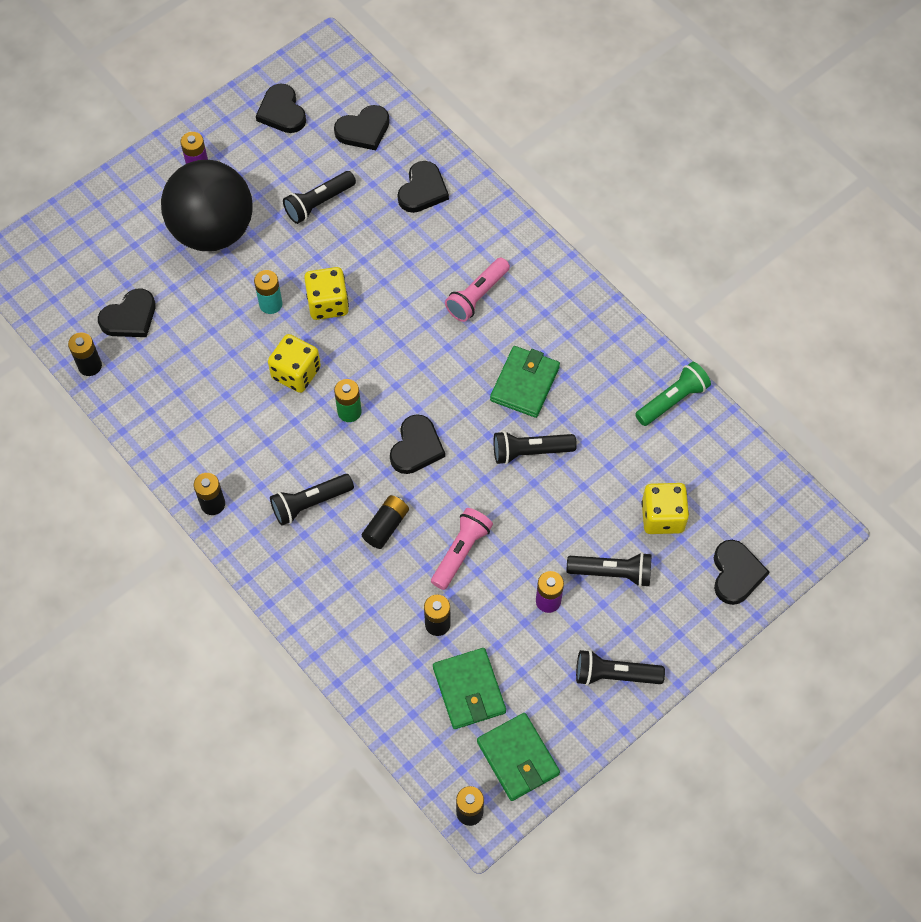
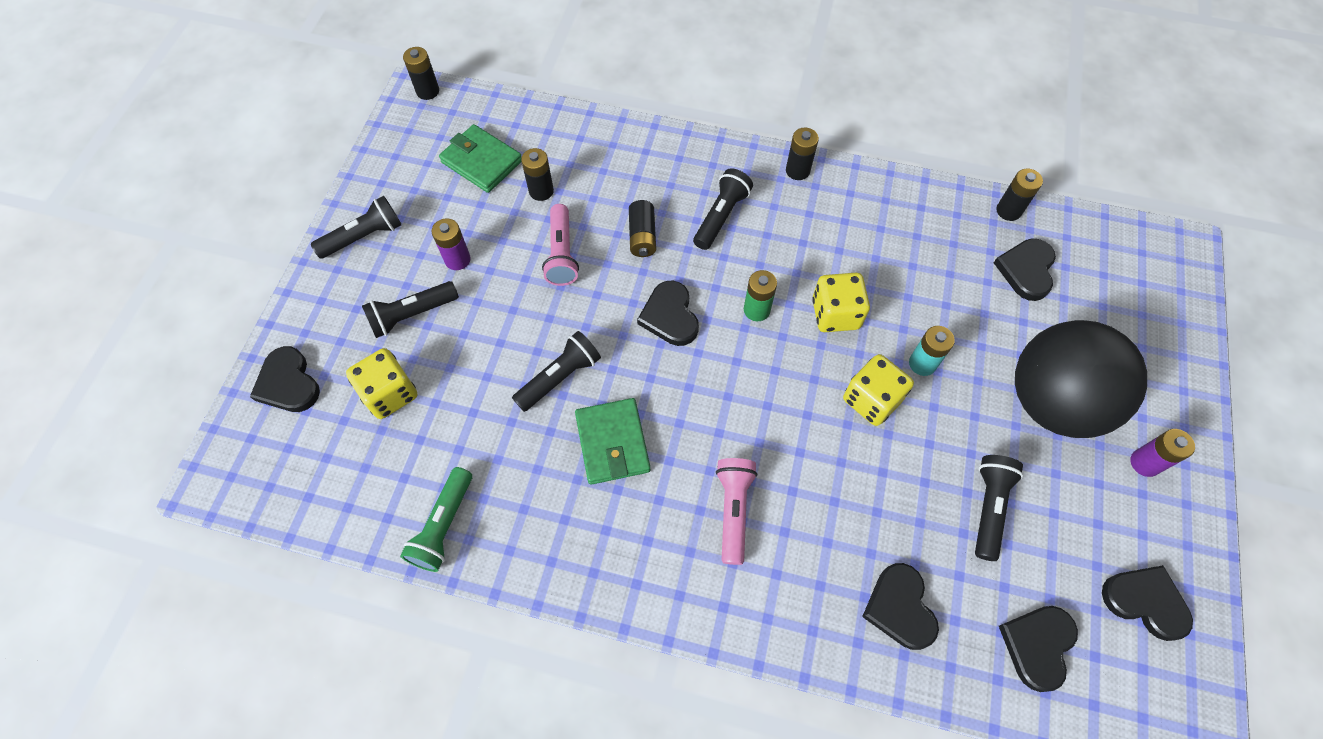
camera: 145 degrees right, 0 degrees up
(518, 758) = (412, 140): green wallet -> none

